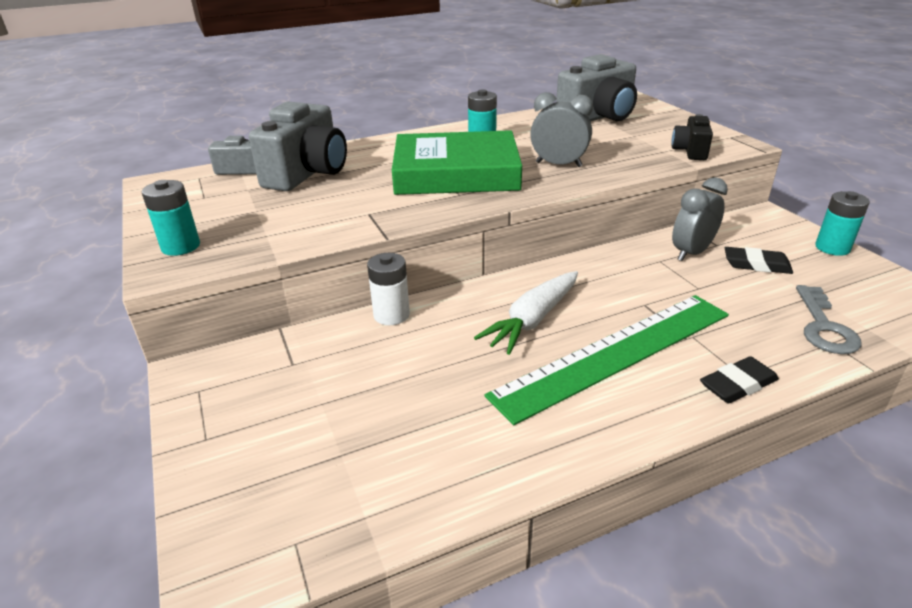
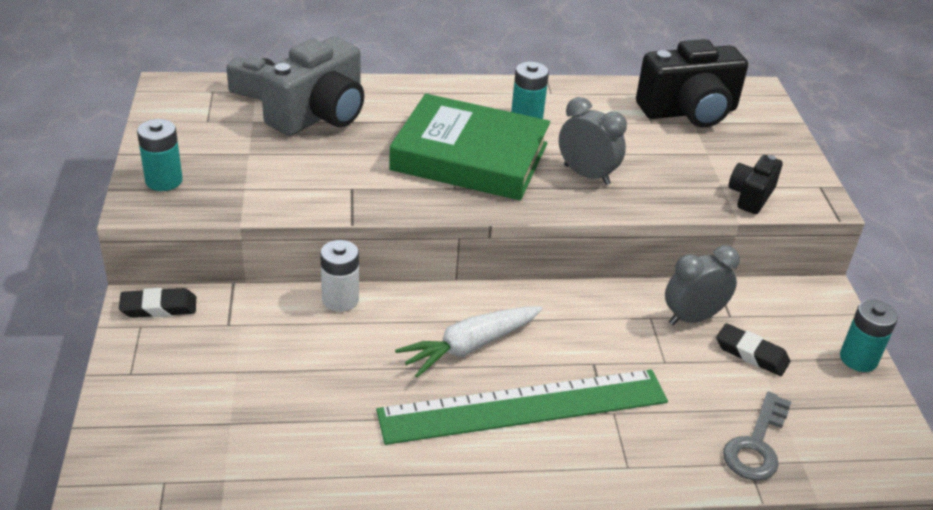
camera: 15 degrees right, 5 degrees up
(598, 117) = (689, 112): grey camera -> black camera
(738, 385) = (615, 474): black eraser -> black eraser (159, 307)

